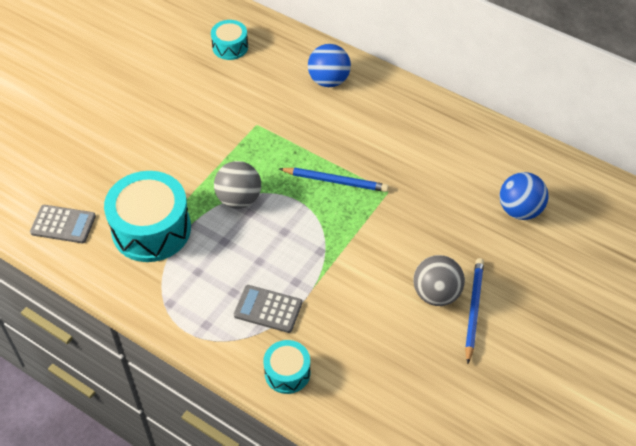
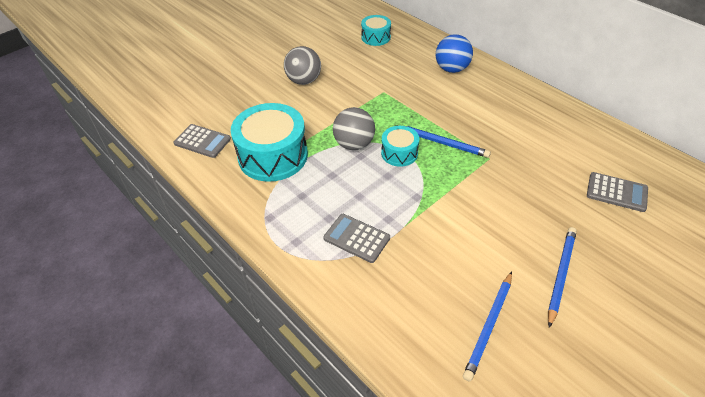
camera: 15 degrees right, 5 degrees down
(287, 373) = (361, 300): turquoise drum -> turquoise drum (399, 153)
(413, 373) = (489, 326): none -> blue pencil
(436, 293) = (523, 253): grey ball -> grey ball (304, 80)
(519, 210) = (616, 192): blue ball -> grey calculator

